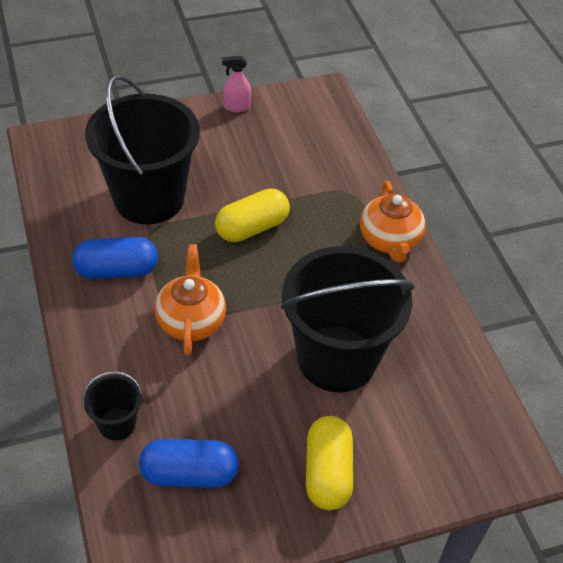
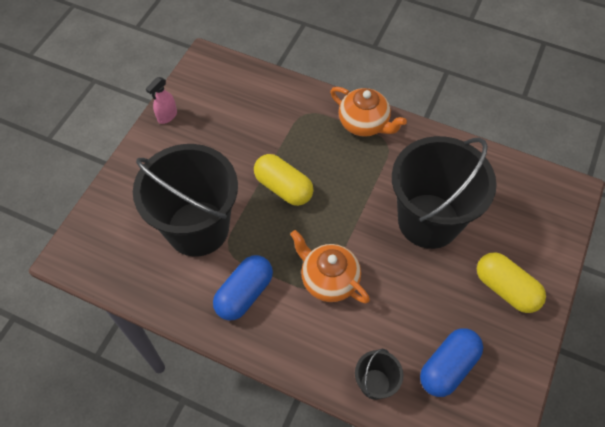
camera: 45 degrees left, 10 degrees up
(252, 228) = (283, 187): yellow capsule -> yellow capsule turned 60 degrees counterclockwise

